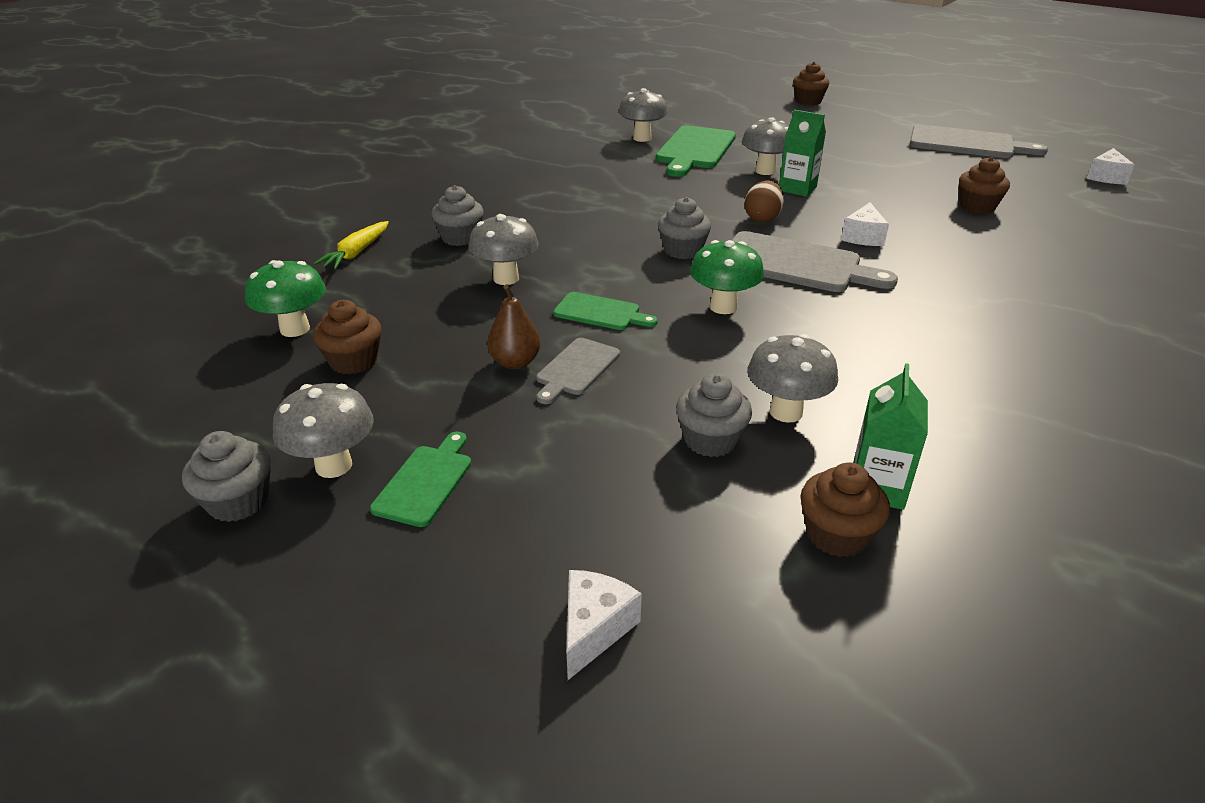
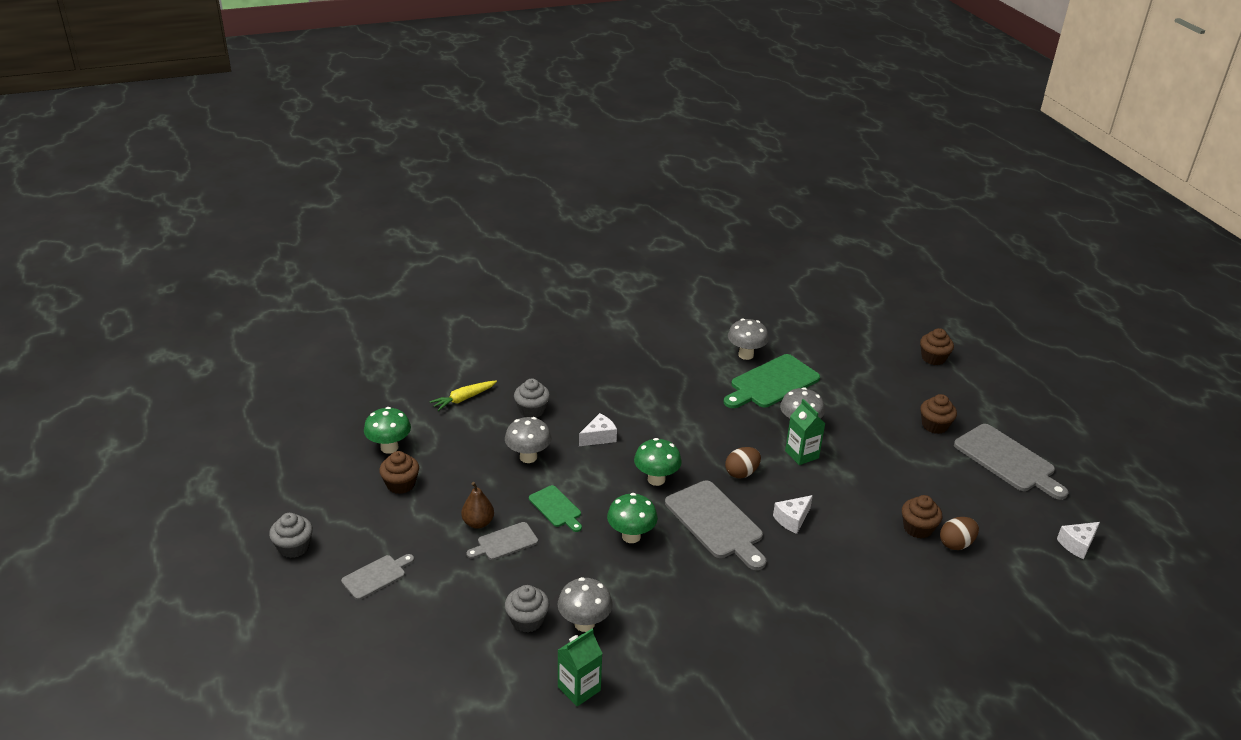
camera: 30 degrees right, 0 degrees up
(334, 466) = (345, 547): grey mushroom -> none
(425, 482) = (376, 576): green cutting board -> grey cutting board
(594, 629) = (382, 685): white cheese -> white cheese (599, 437)
(682, 250) = (656, 479): grey cupcake -> green mushroom
(836, 535) = (529, 701): brown cupcake -> brown cupcake (934, 425)
(1023, 206) = (956, 544): none -> brown egg

